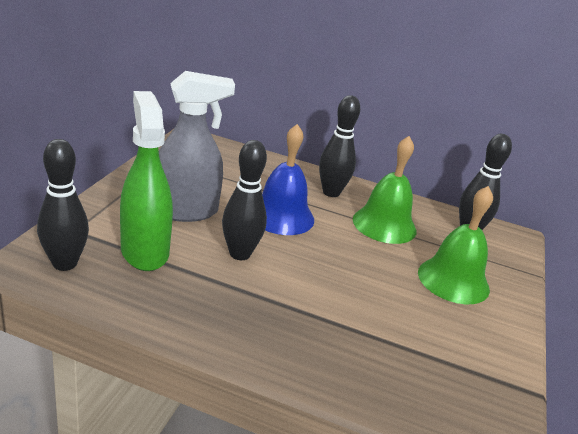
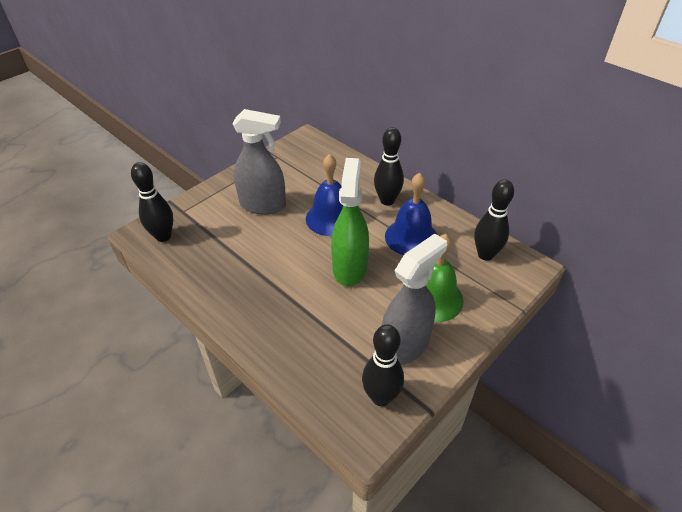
camera: 30 degrees right, 15 degrees up
(144, 251) = (216, 234): green spray bottle -> green spray bottle (350, 267)
(240, 254) = (279, 246): black bowling pin -> black bowling pin (381, 397)
(384, 225) = (411, 237): green bell -> blue bell
(463, 333) = (405, 345): none -> grey spray bottle

